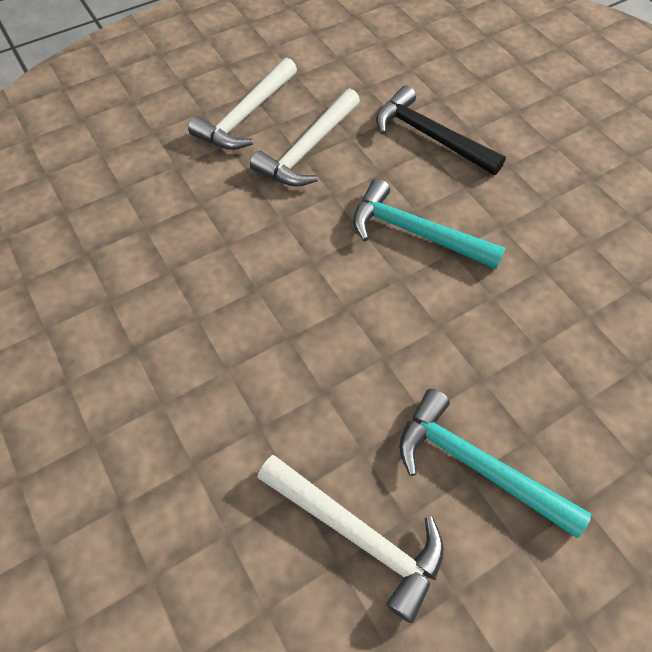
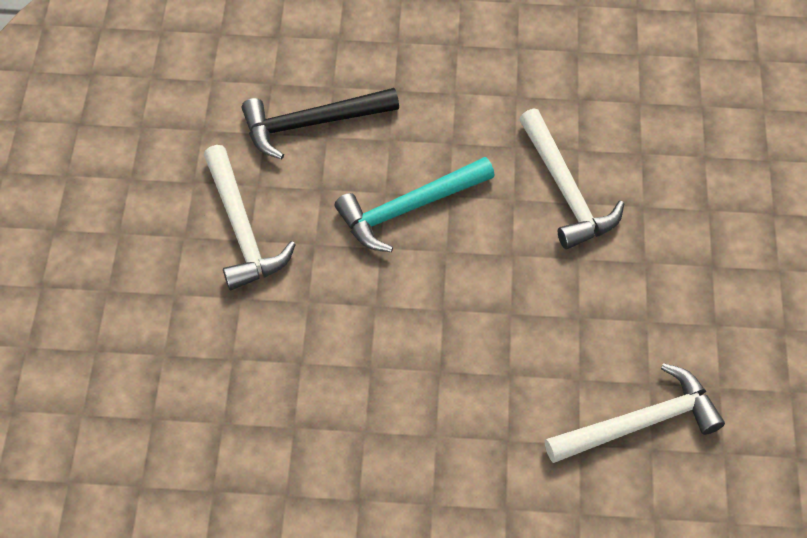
camera: 55 degrees left, 0 degrees up
(246, 115) = (149, 255): white hammer -> white hammer (565, 190)
(476, 465) = (641, 311): turquoise hammer -> none

